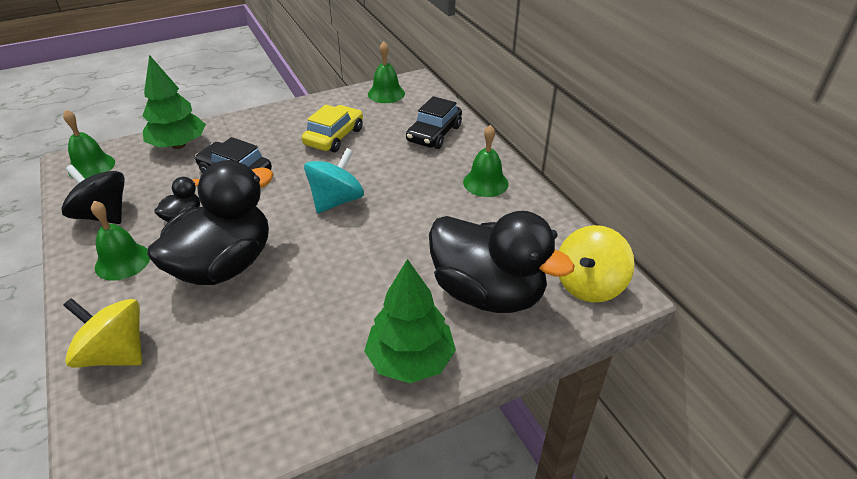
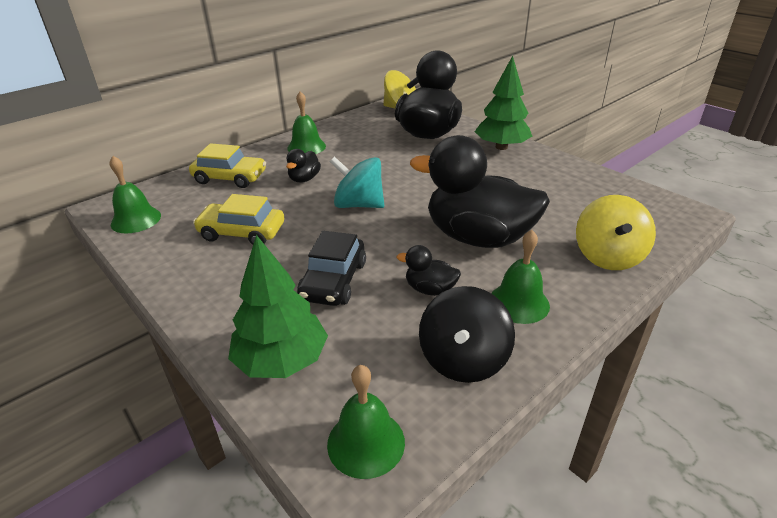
camera: 105 degrees left, 5 degrees down
(408, 174) = (304, 179): none -> black duck
(434, 134) = (230, 178): black car -> yellow car

